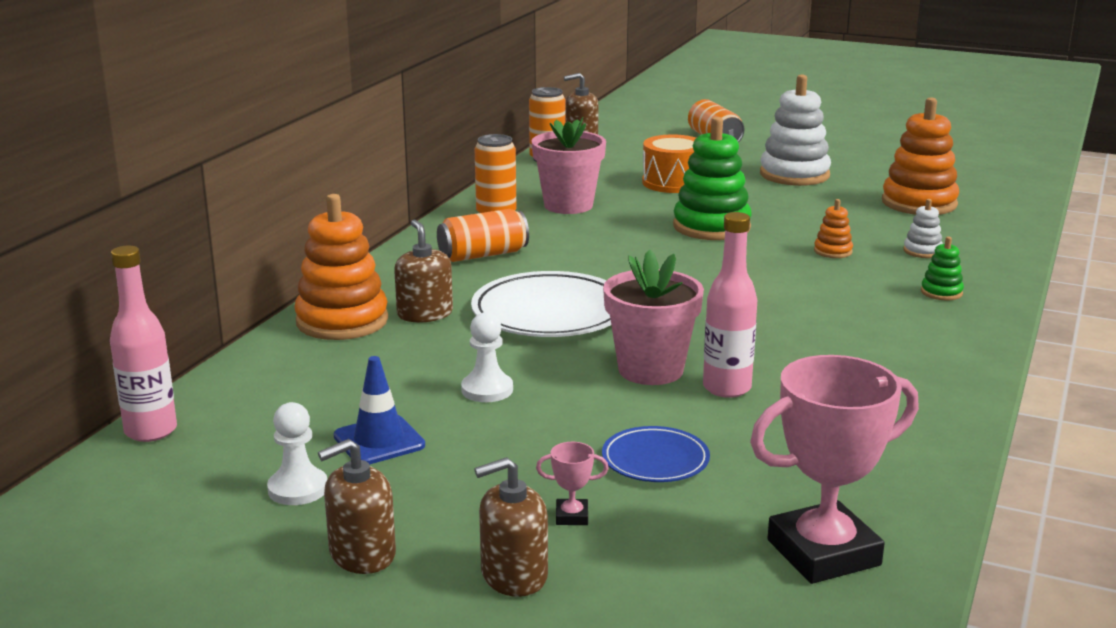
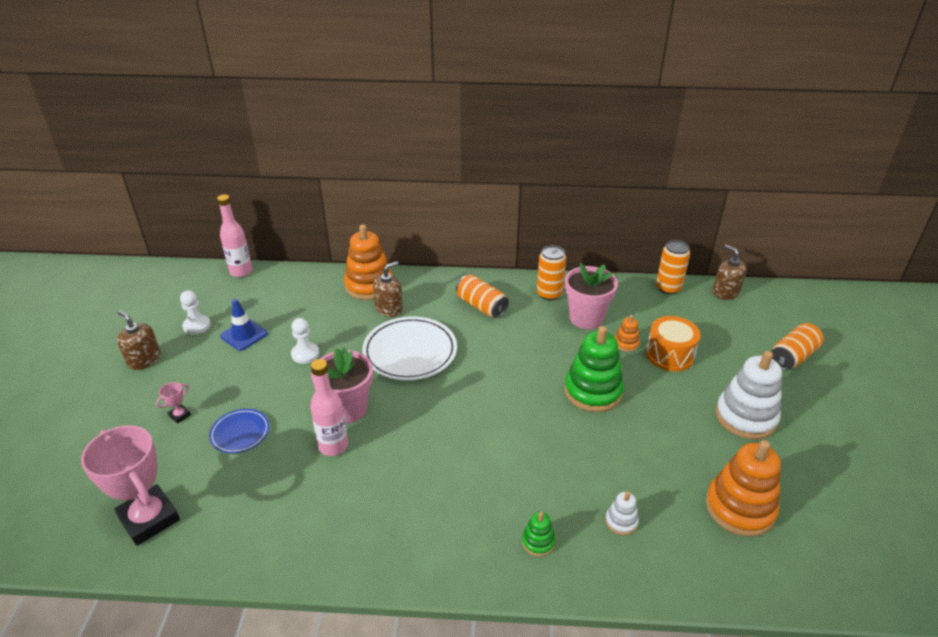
camera: 70 degrees right, 15 degrees up
(513, 575) = (127, 409): brown soap dispenser -> none
(572, 516) = (180, 415): pink trophy -> pink trophy turned 60 degrees clockwise
(833, 251) = (586, 465): orange stacking toy -> orange stacking toy (626, 343)

